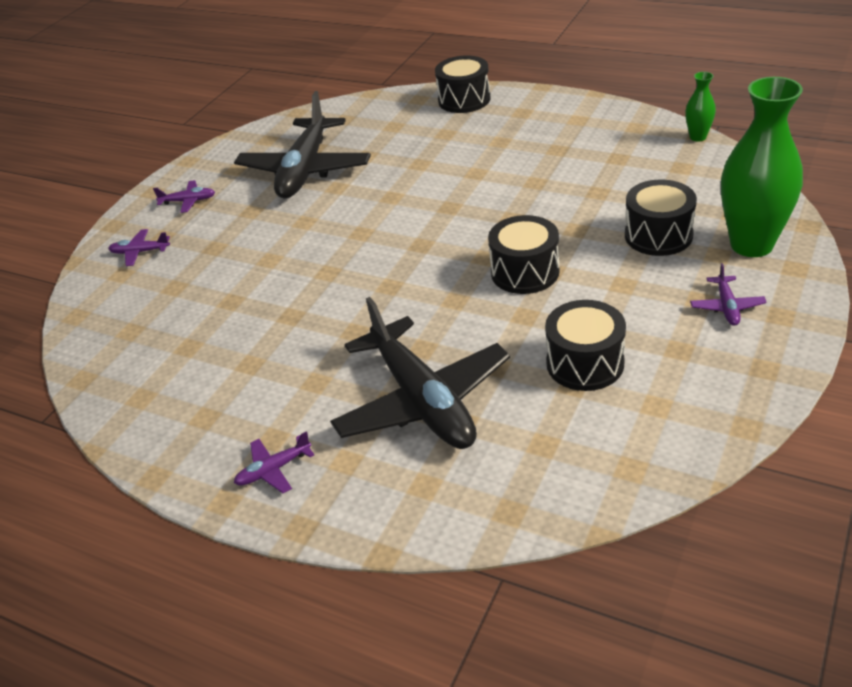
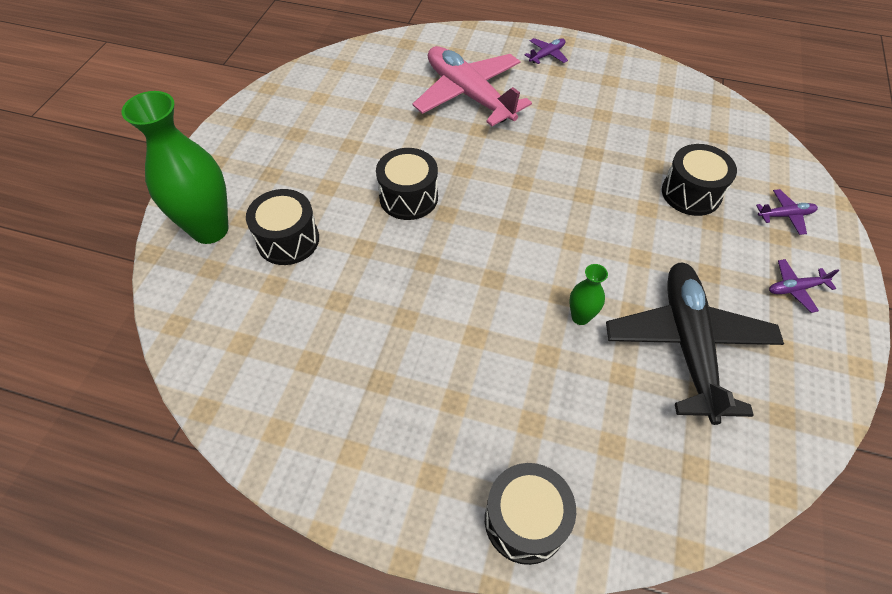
camera: 165 degrees right, 15 degrees up
(422, 401) = (469, 95): black plane -> pink plane
(585, 363) = (362, 122): black drum -> black drum (691, 193)
(698, 137) = (206, 404): green vase -> green vase (580, 317)
(727, 307) = (252, 168): purple plane -> none

